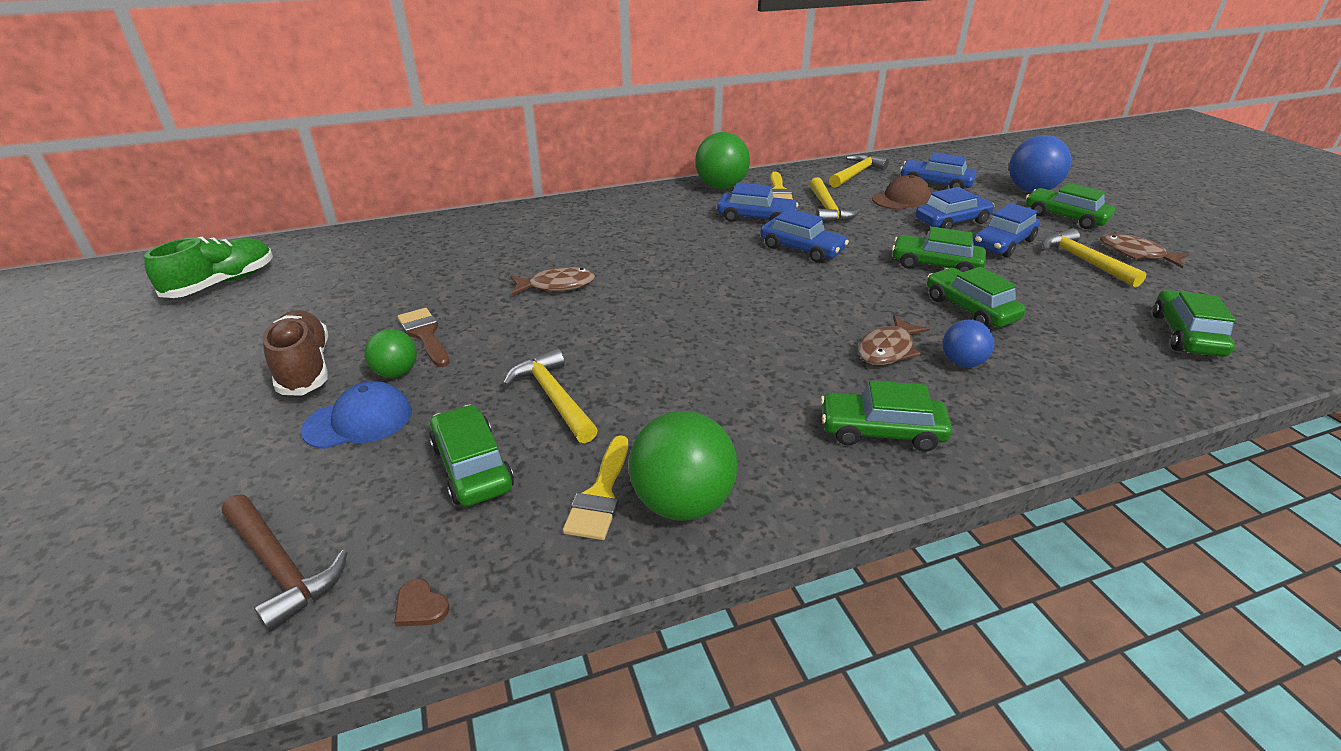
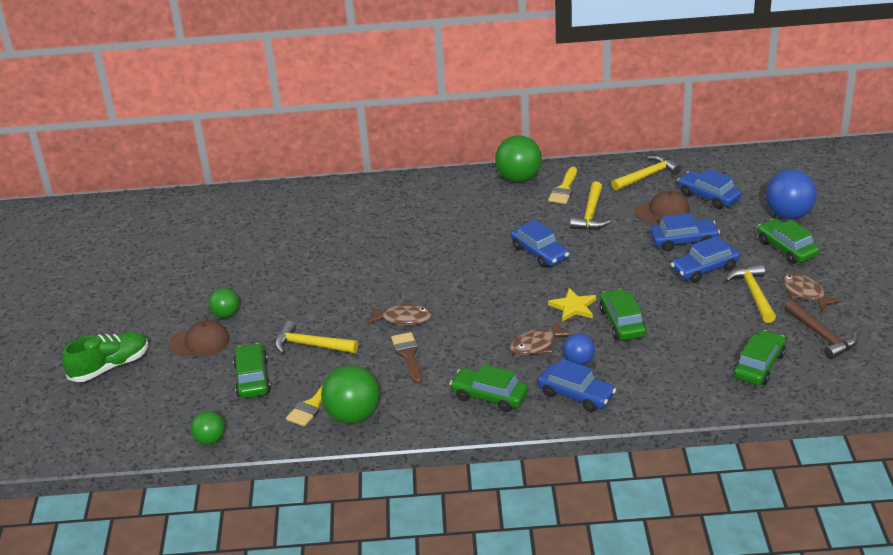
camera: 20 degrees right, 0 degrees up
(222, 283) = (131, 230): green shoe -> green shoe (110, 367)
(280, 567) = (151, 412): brown hammer -> brown hammer (821, 335)
(305, 368) = (175, 303): brown shoe -> none
(359, 420) = (199, 342): blue cap -> brown cap
(420, 606) = (210, 440): brown heart -> green ball
(425, 335) = (249, 290): brown brush -> brown brush (408, 355)
(553, 397) = (311, 345): yellow hammer -> yellow hammer turned 60 degrees counterclockwise
(557, 285) = (346, 262): brown fish -> brown fish (403, 318)
(756, 218) = (525, 216): blue car -> blue car (576, 394)
(893, 299) = (573, 307): none -> yellow star
(935, 265) = (631, 281): green car -> none

